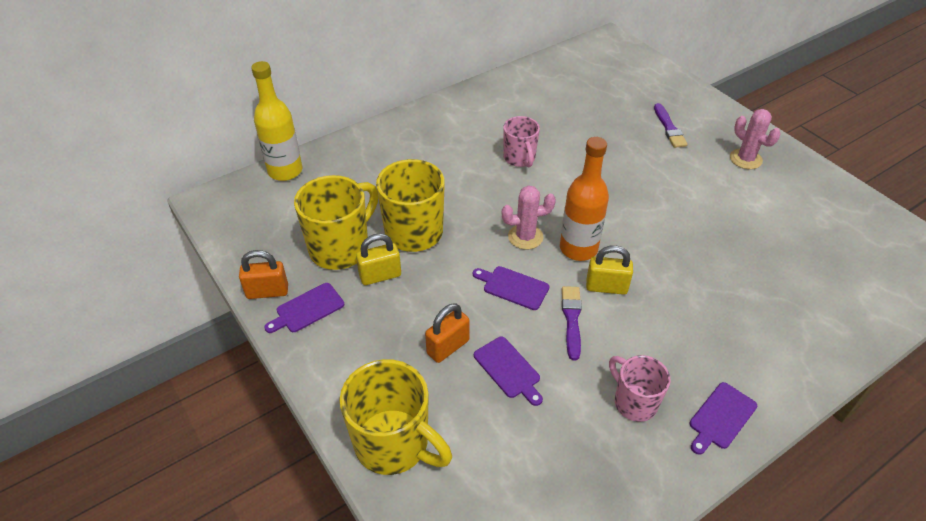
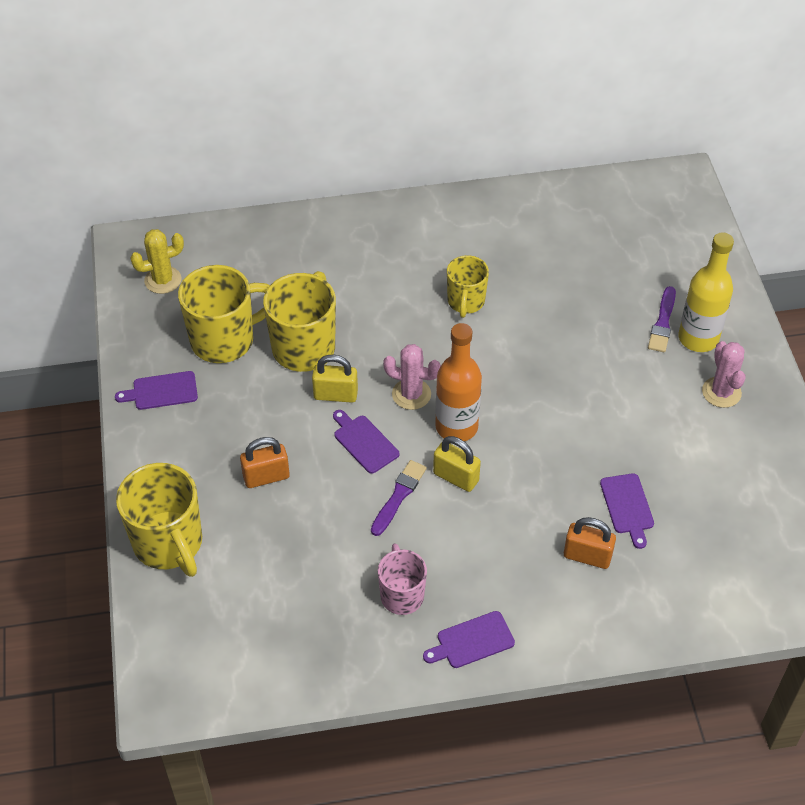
camera: 25 degrees right, 5 degrees up
(257, 220) = (163, 280): none -> yellow cactus
(267, 291) = (135, 360): orange padlock -> orange padlock (587, 556)
(285, 171) = (216, 233): yellow bottle -> yellow bottle (698, 338)
(380, 276) = (245, 383): yellow padlock -> yellow padlock (335, 395)
(508, 369) = (307, 519): purple cutting board -> purple cutting board (627, 506)
(519, 158) = (465, 302): pink mug -> yellow mug

